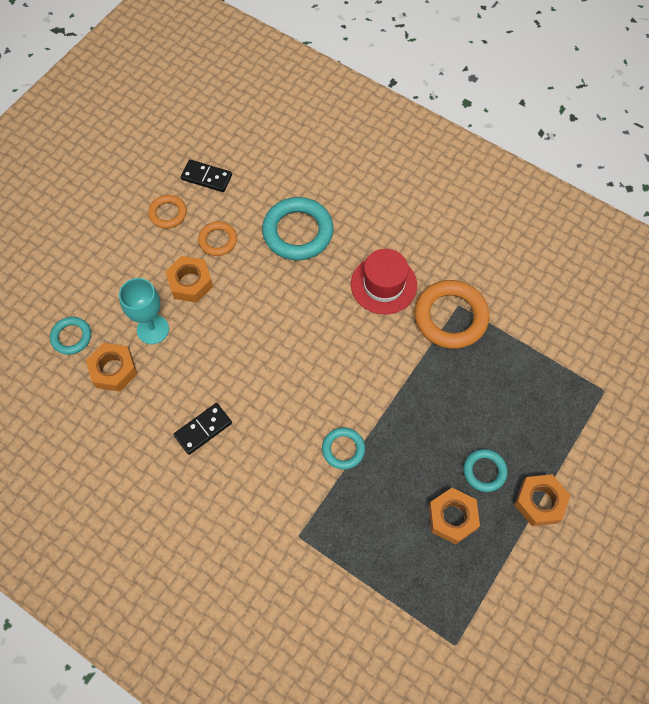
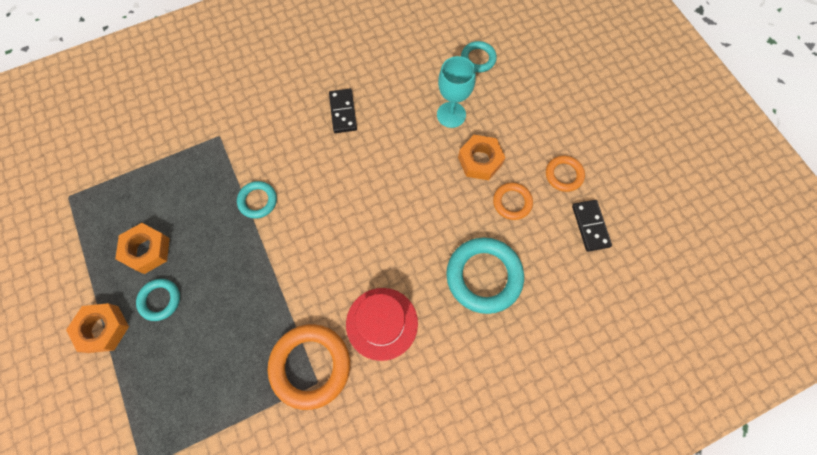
camera: 120 degrees right, 5 degrees up
(113, 370) = (431, 75): orange nut -> none
(206, 177) = (590, 226): black domino -> black domino turned 60 degrees counterclockwise

